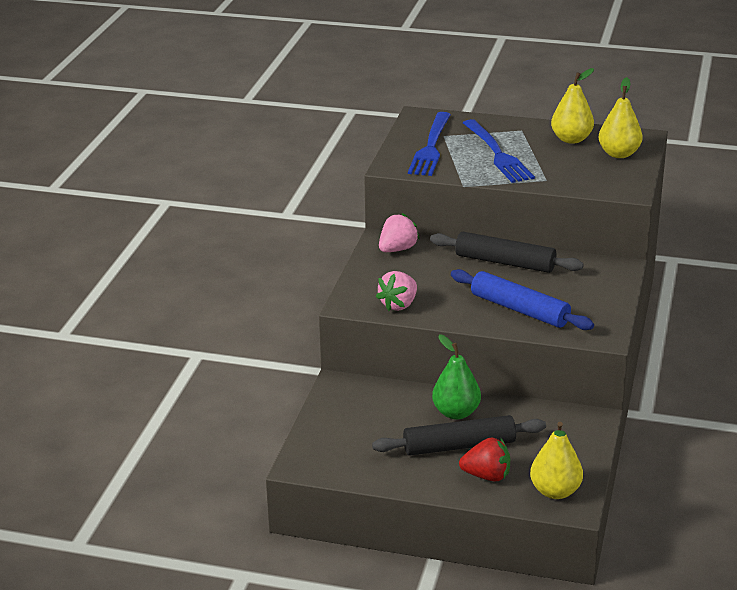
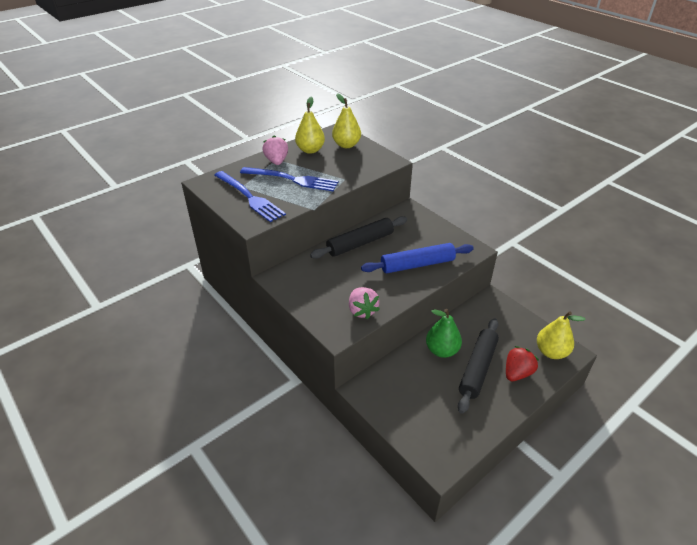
camera: 55 degrees left, 10 degrees up
(397, 249) = (296, 277): pink strawberry -> pink strawberry (276, 161)

